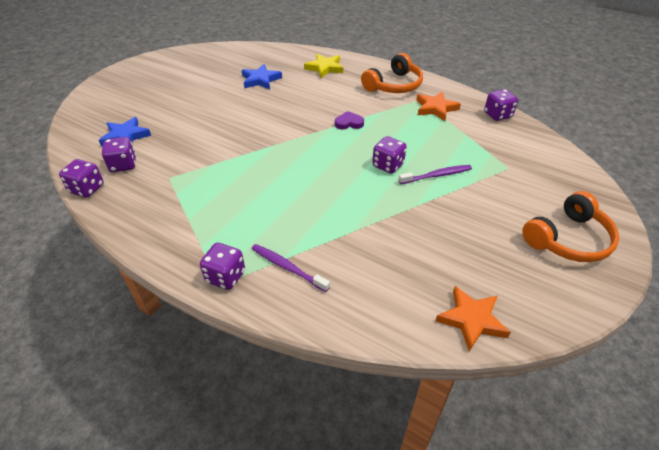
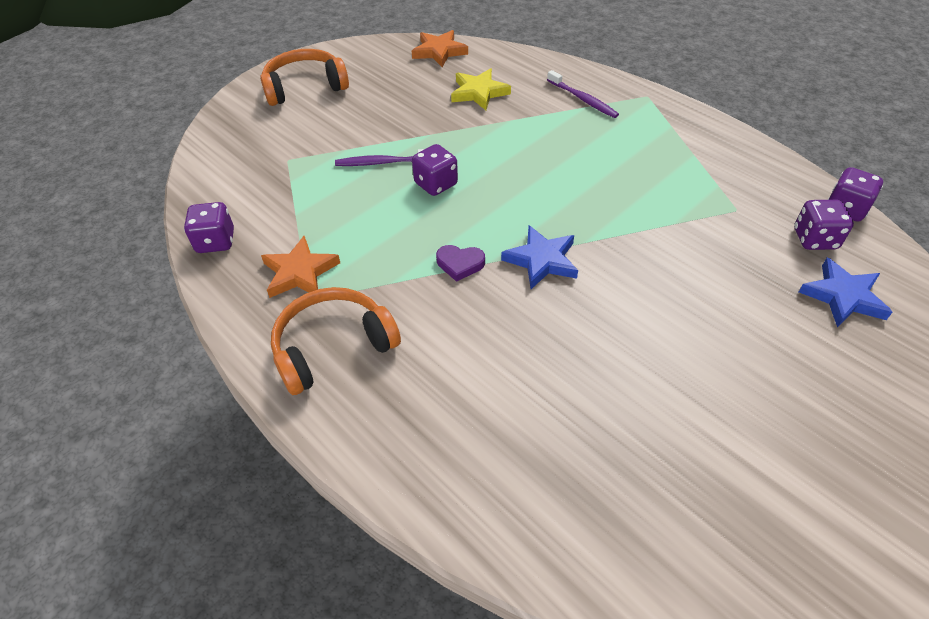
camera: 165 degrees left, 5 degrees up
(225, 277) = (642, 100): purple dice -> none
(260, 80) = (609, 421): blue star -> blue star (541, 260)
(324, 68) = (454, 440): yellow star -> yellow star (479, 92)

